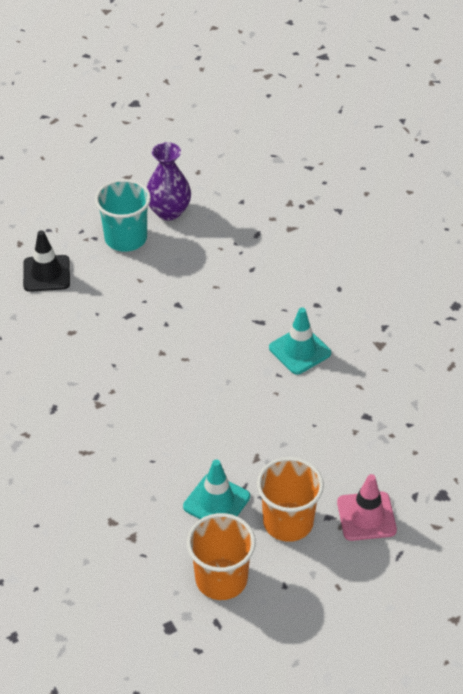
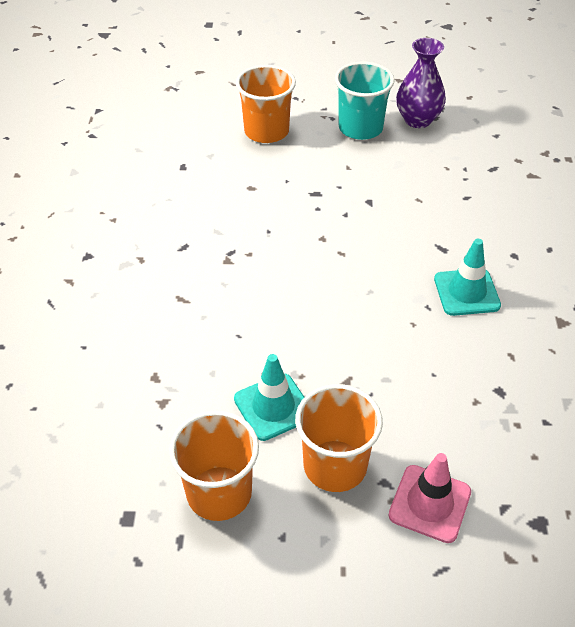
camera: 30 degrees right, 0 degrees up
(46, 273) = (266, 131): black traffic cone -> orange cup

